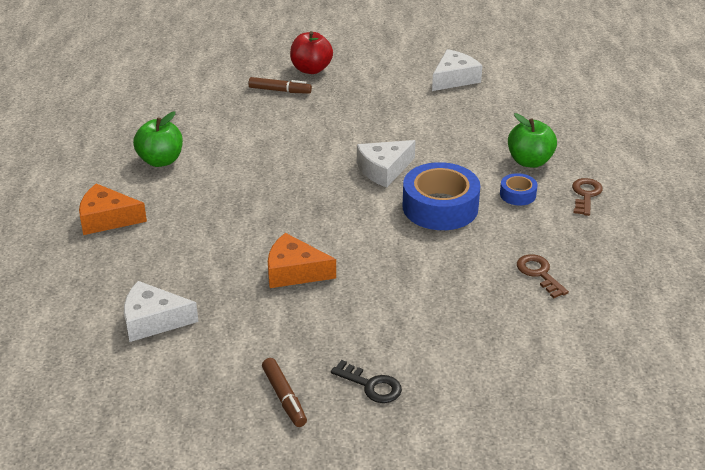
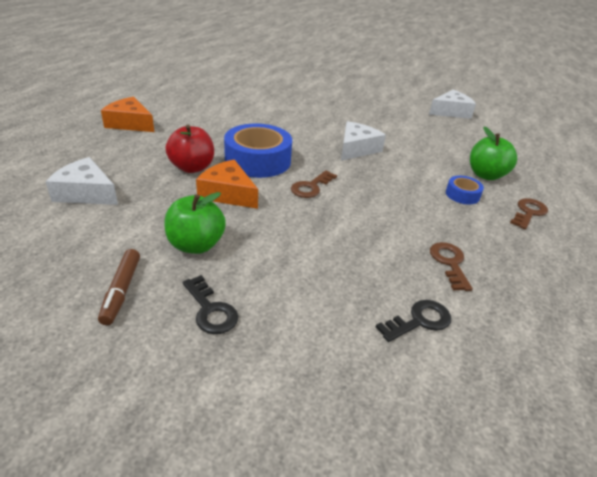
camera: 20 degrees right, 0 degrees up
(160, 160) = (201, 103): green apple -> green apple (196, 245)
(280, 91) = (317, 89): brown marker -> none
(311, 69) = (348, 84): red apple -> red apple (192, 167)
(369, 236) = (311, 187): none -> brown key
(383, 170) = (357, 149): white cheese -> white cheese turned 135 degrees clockwise
(440, 207) = (386, 184): blue tape -> blue tape (258, 160)
(539, 334) = (419, 321): none -> black key

